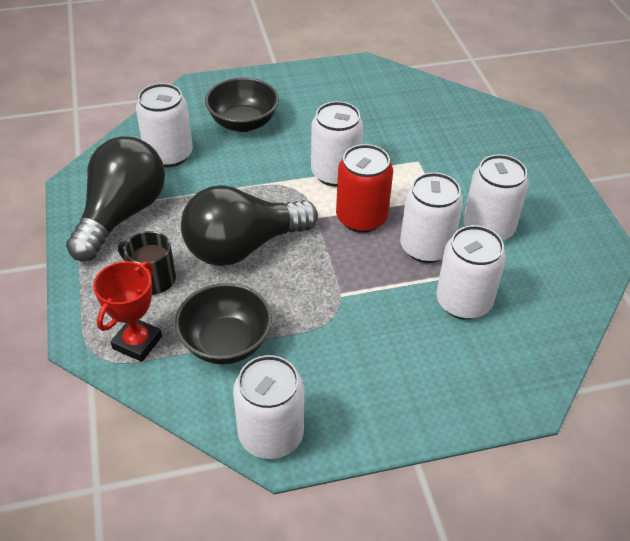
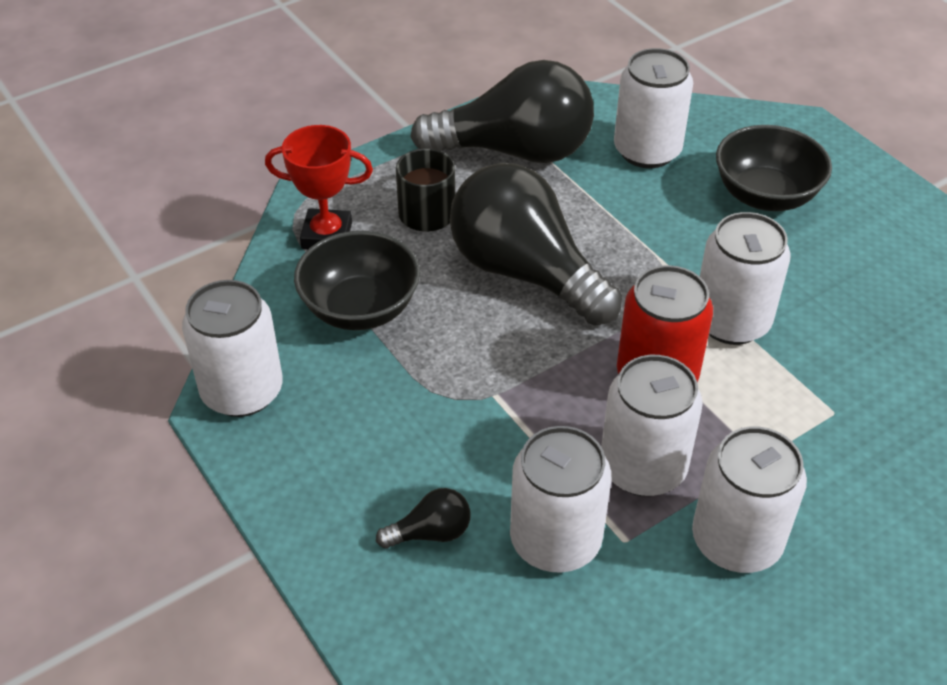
camera: 70 degrees right, 0 degrees up
(438, 359) = (430, 533): none -> black light bulb

